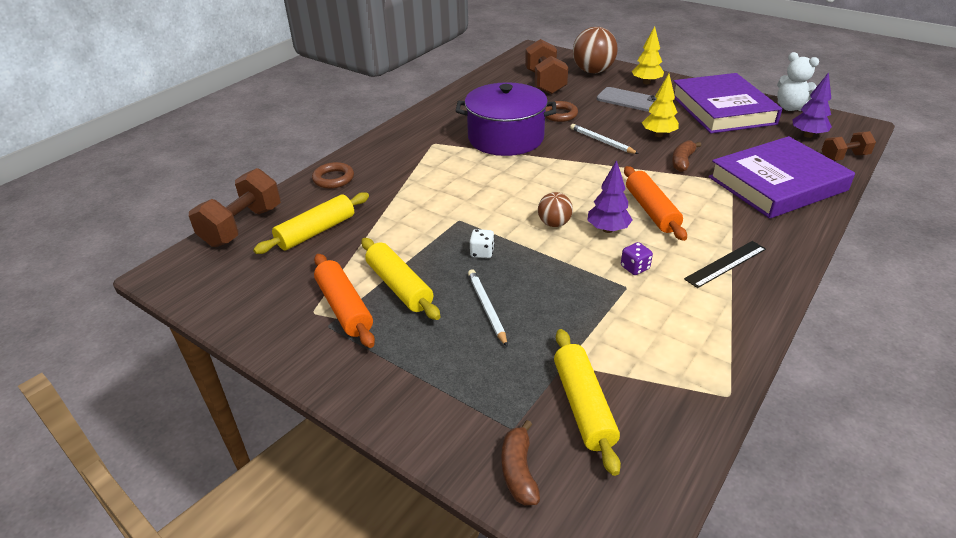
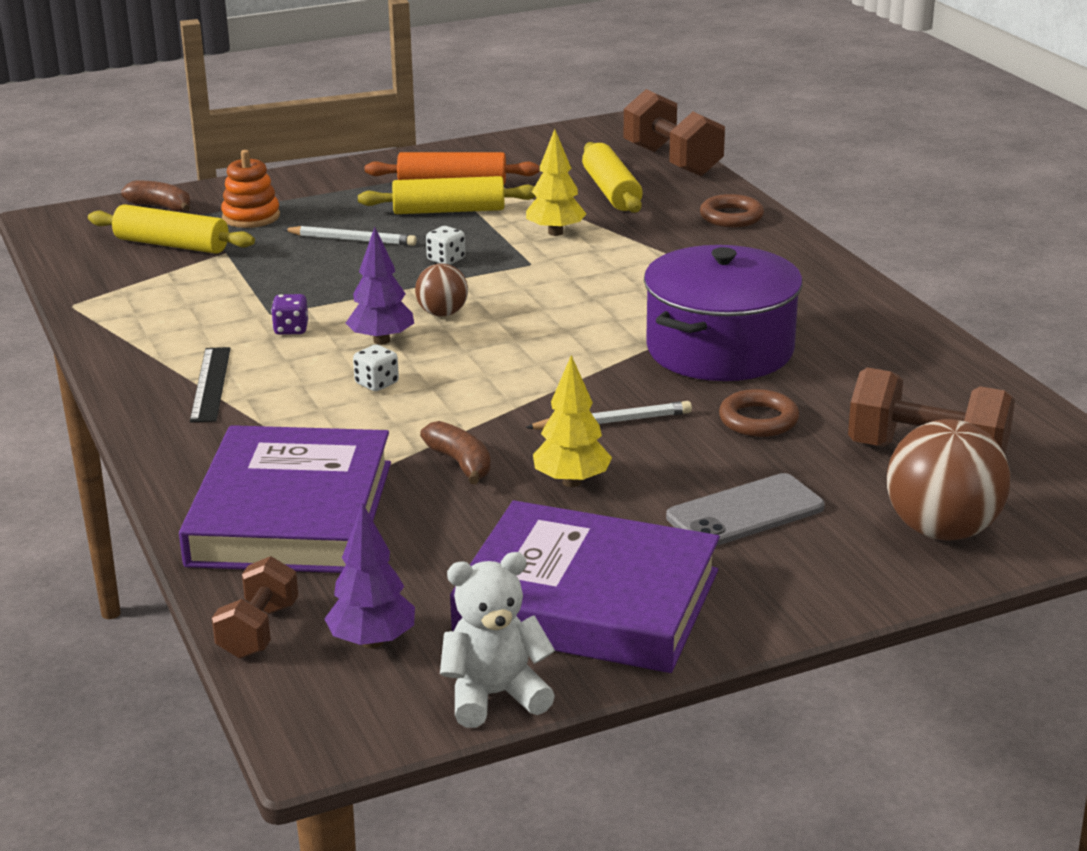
camera: 120 degrees right, 10 degrees down
(491, 389) = (251, 217): none -> orange stacking toy
(646, 82) = (815, 571): yellow tree -> yellow tree (555, 232)
(651, 211) = (377, 384): orange rolling pin -> white dice

